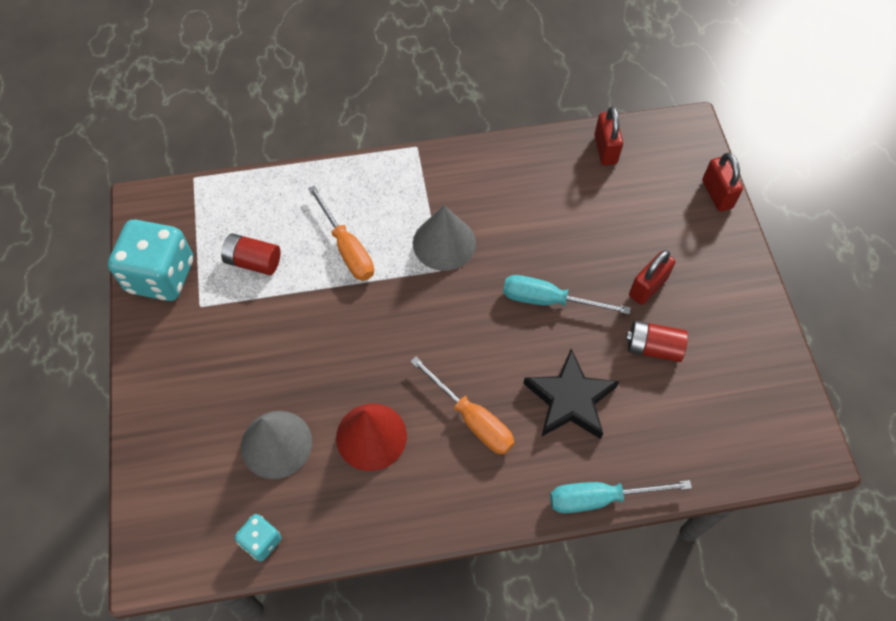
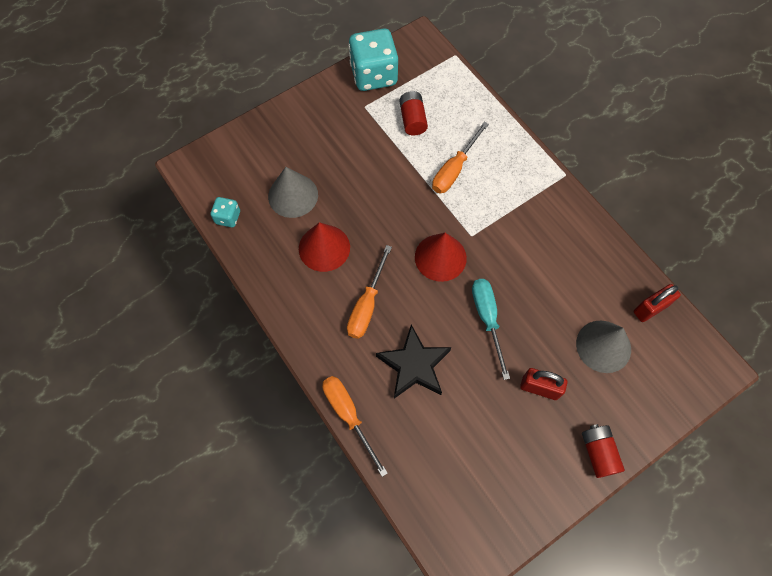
camera: 65 degrees right, 5 degrees up
(444, 243) = (494, 228): grey cone -> grey cone (603, 346)
(451, 313) = (440, 257): none -> red cone
(600, 498) = (348, 415): turquoise screwdriver -> orange screwdriver
(653, 347) = (488, 411): red battery -> red battery (598, 453)
(717, 194) = (662, 413): red padlock -> none

